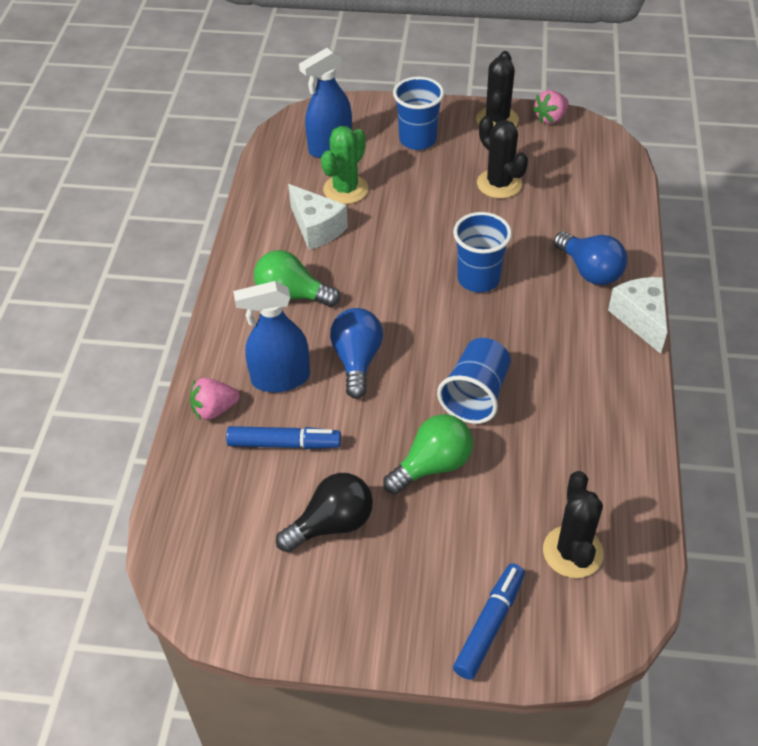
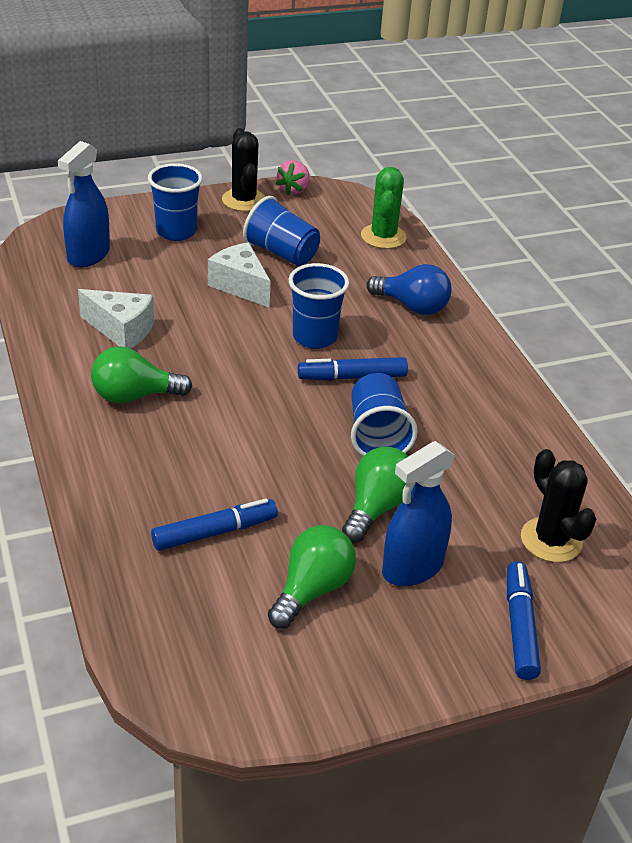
camera: 30 degrees left, 10 degrees down
(214, 409) = (118, 523): pink strawberry -> none
(280, 378) = (171, 474): blue spray bottle -> blue spray bottle (412, 568)
(332, 524) = (312, 589): black light bulb -> green light bulb
(345, 189) = (130, 289): green cactus -> green cactus (383, 237)
(357, 360) = (241, 437): blue light bulb -> none
(488, 329) = (352, 377): none -> blue marker
(499, 184) = (281, 253): black cactus -> blue cup
(640, 319) = (482, 334): white cheese -> white cheese (240, 286)

